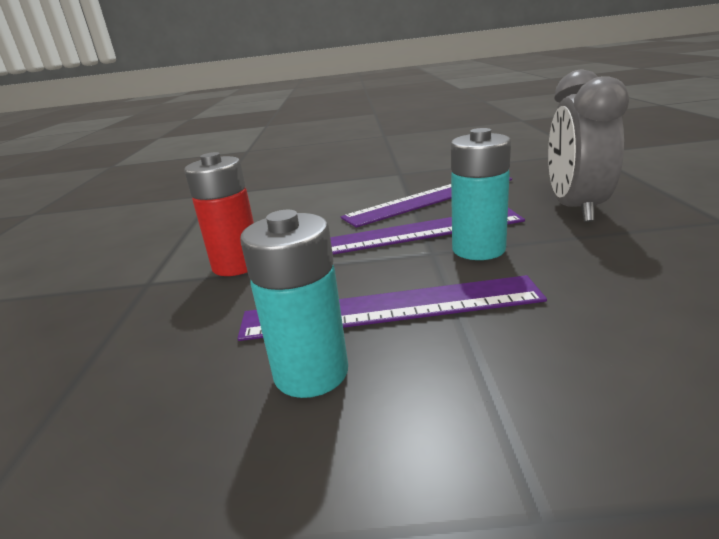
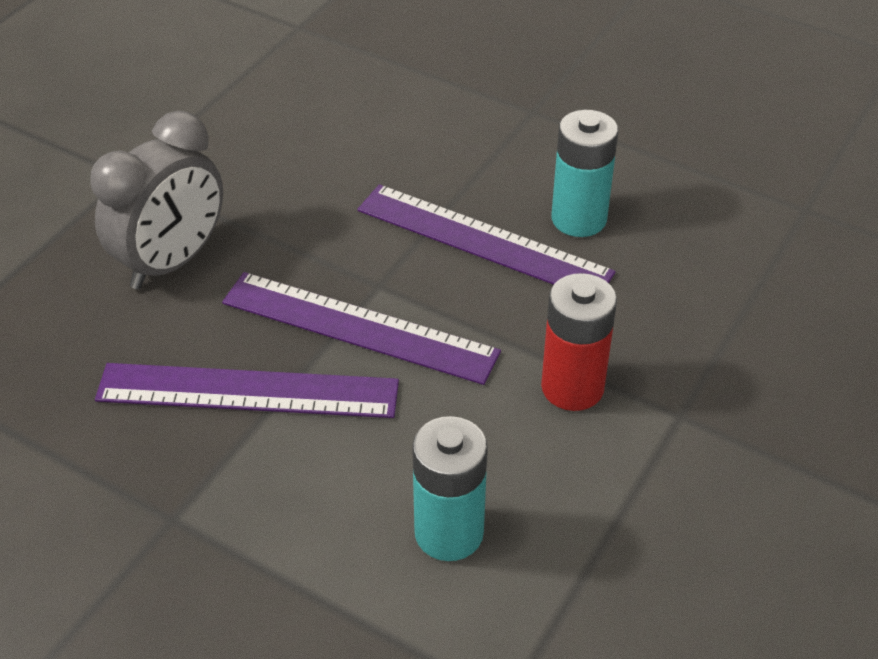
camera: 150 degrees left, 20 degrees up
(478, 249) = (340, 262): turquoise battery -> turquoise battery (449, 533)

